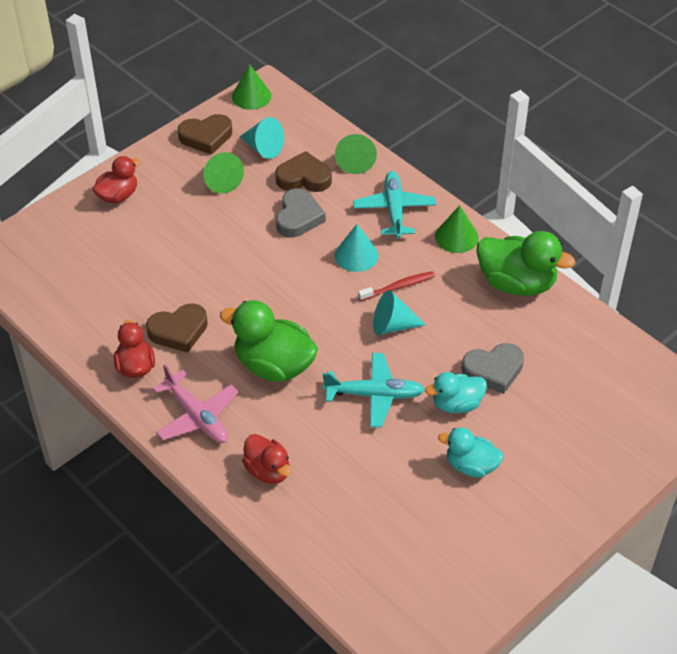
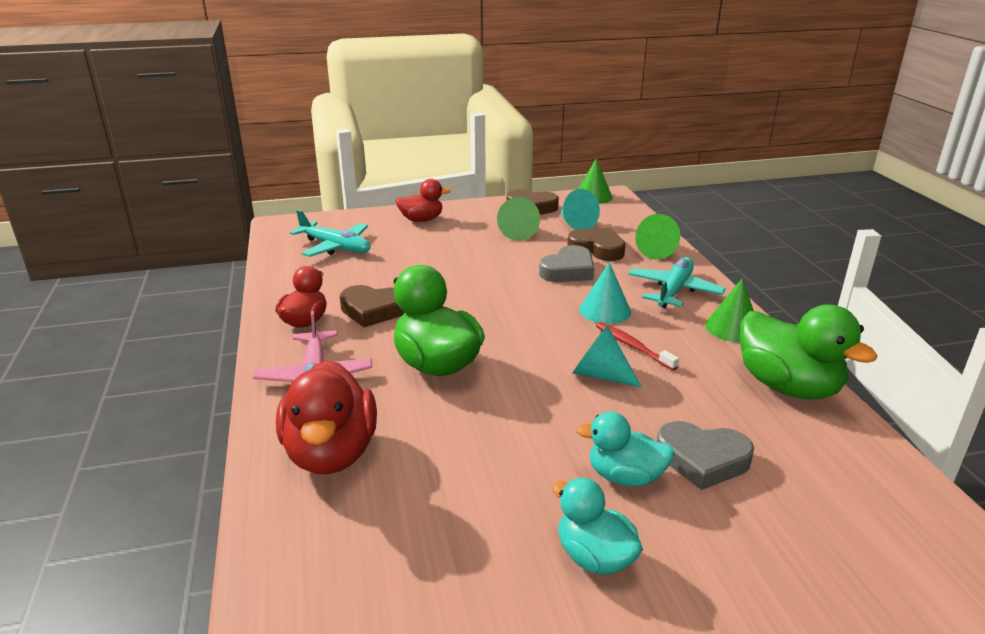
camera: 30 degrees right, 20 degrees down
(268, 471) = (331, 453): red duck -> red duck, size x1.64
(374, 395) = (524, 428): turquoise plane -> turquoise plane (335, 247)
(398, 287) = (632, 346): red toothbrush -> red toothbrush turned 135 degrees counterclockwise

